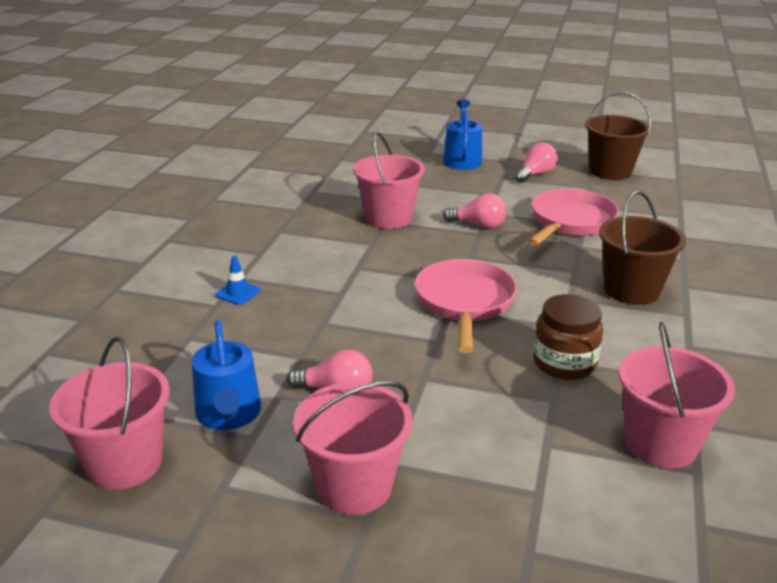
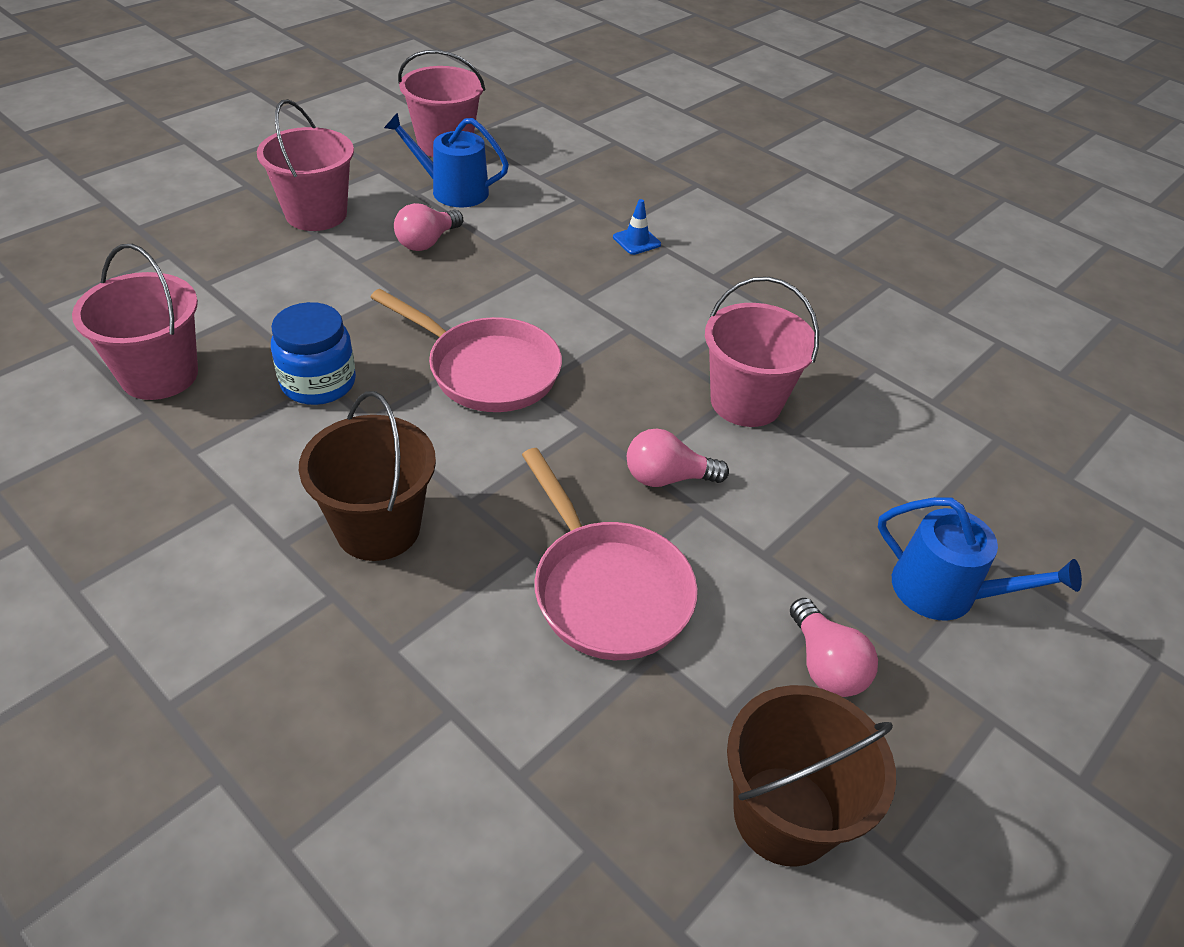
camera: 115 degrees right, 15 degrees up
(478, 225) = (667, 478): pink light bulb -> pink light bulb turned 45 degrees clockwise
(564, 363) = (318, 383): brown jar -> blue jar

